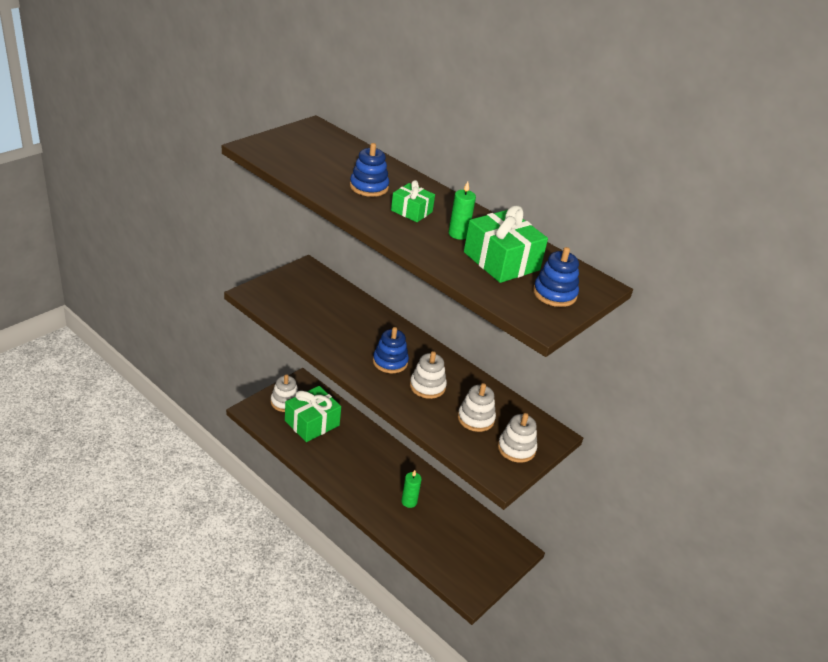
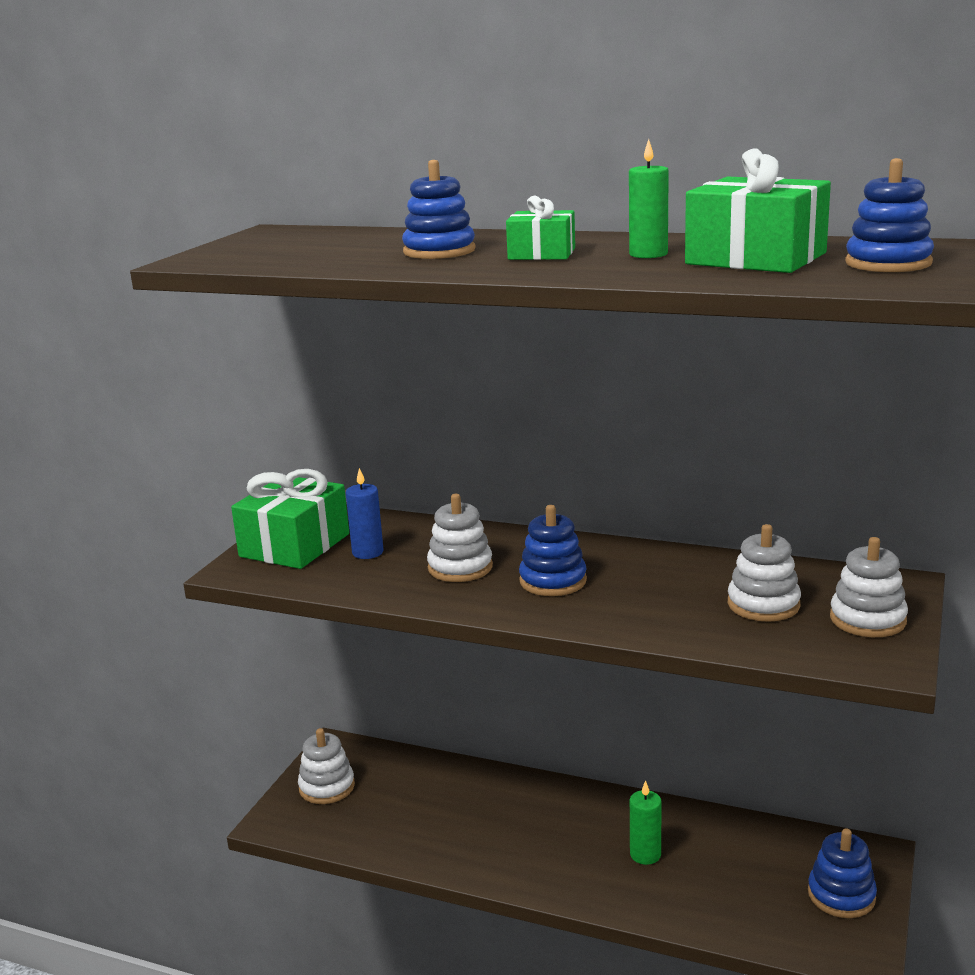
camera: 15 degrees left, 15 degrees down
(312, 423) = (395, 801): green gift -> green gift (295, 545)
(318, 307) = (367, 552): none -> blue candle
(427, 386) = (644, 591): white stacking toy -> white stacking toy (460, 567)
(485, 562) = (841, 895): none -> blue stacking toy

